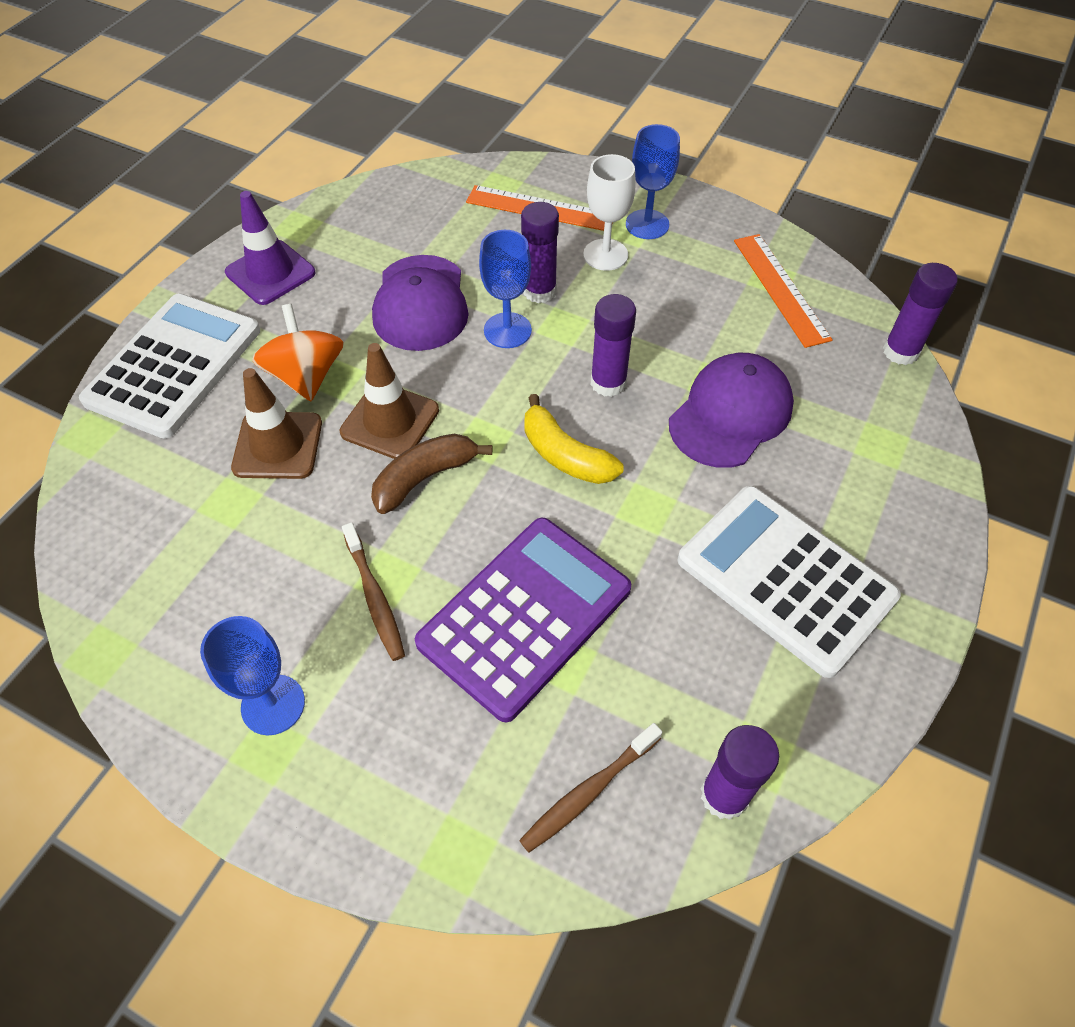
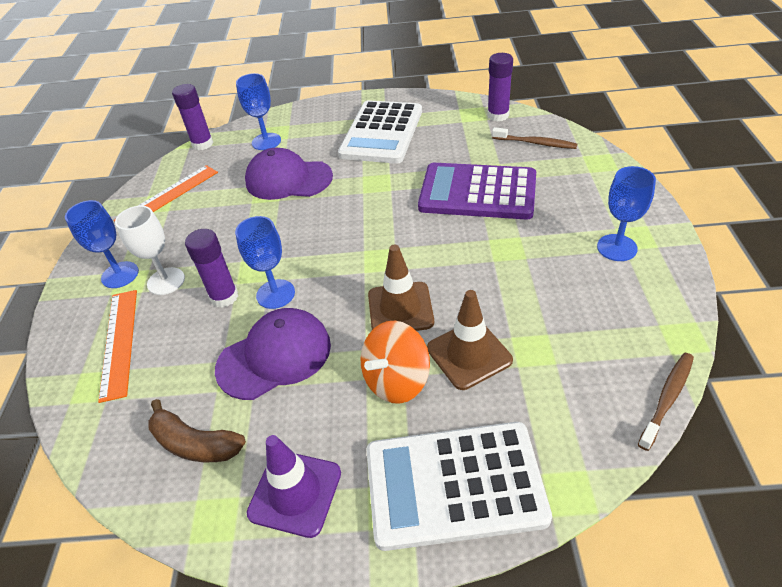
camera: 115 degrees left, 10 degrees down
(375, 597) = (523, 246): brown toothbrush -> brown toothbrush (667, 398)
(424, 478) = (430, 268): brown banana -> brown banana (195, 443)
(565, 455) = (365, 222): yellow banana -> none
(608, 383) = (295, 230): purple glue stick -> none
(858, 423) = (266, 141): none -> blue goblet

